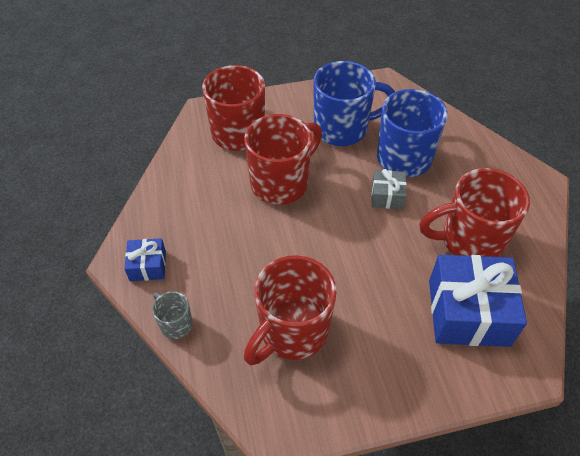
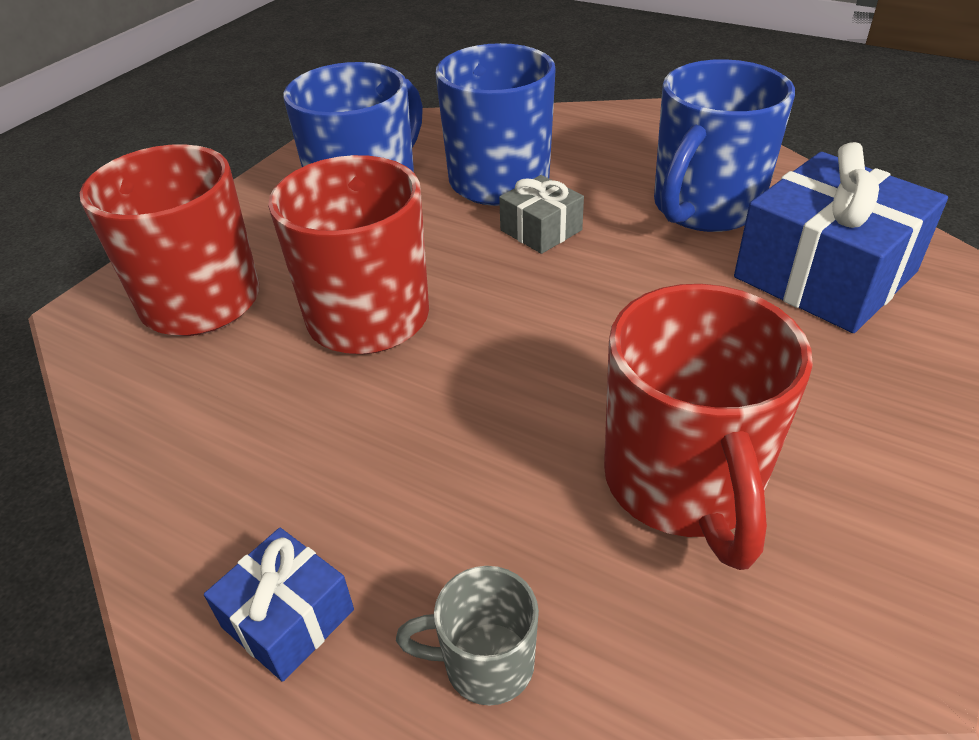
camera: 45 degrees left, 10 degrees down
(469, 241) = (704, 208): red mug -> blue mug

